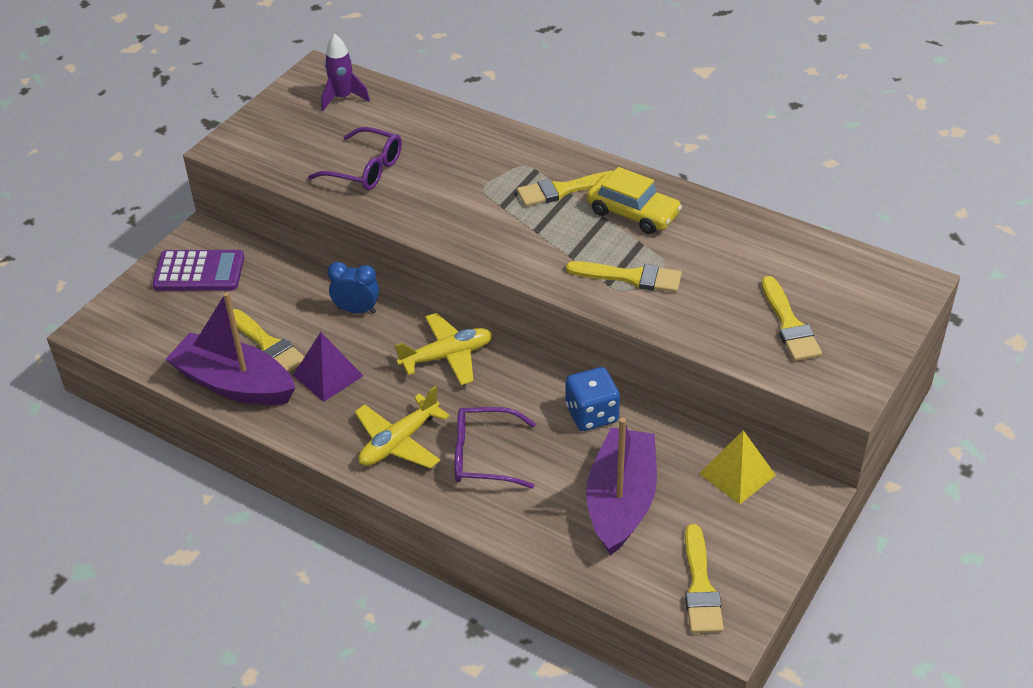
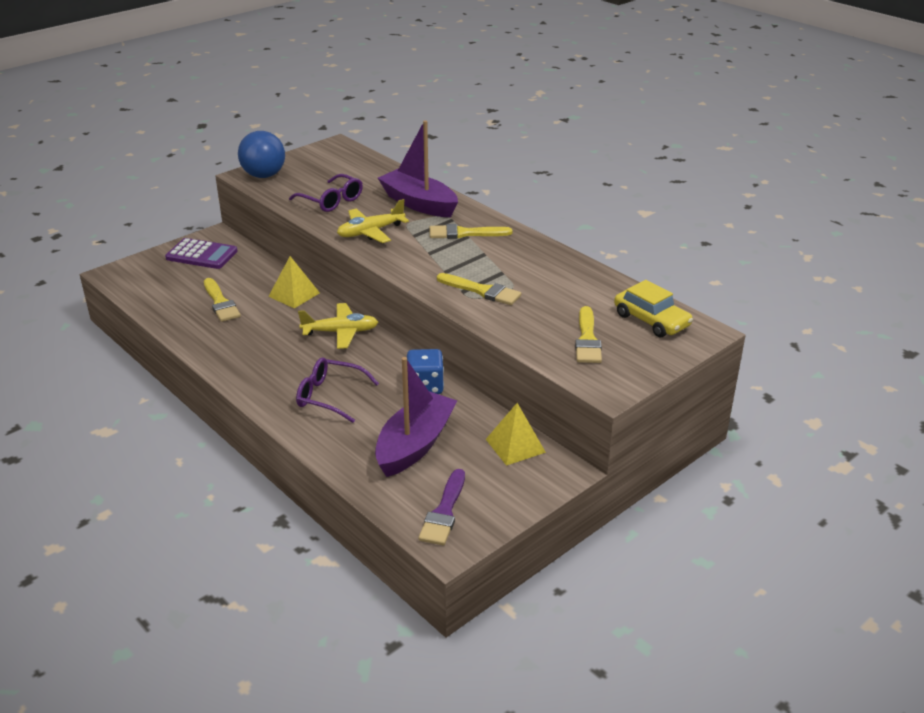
camera: 15 degrees right, 10 degrees down
(234, 384) = (183, 321): purple boat -> purple boat (419, 203)
(251, 143) = (264, 175): none -> blue ball
(328, 375) = (250, 328): purple pyramid -> none
(343, 98) = (342, 161): purple rocket -> none
(357, 310) = (294, 294): blue clock -> yellow pyramid
(399, 442) = (274, 376): yellow plane -> yellow plane (371, 232)
(633, 213) = (508, 254): yellow car -> yellow car (651, 320)
(700, 586) = (444, 512): yellow brush -> purple brush

